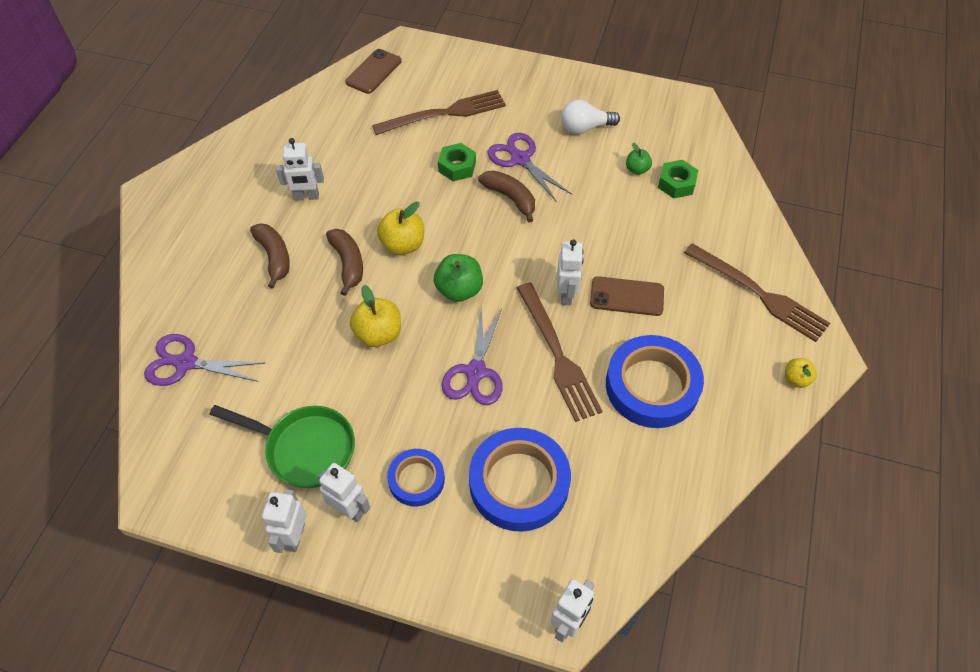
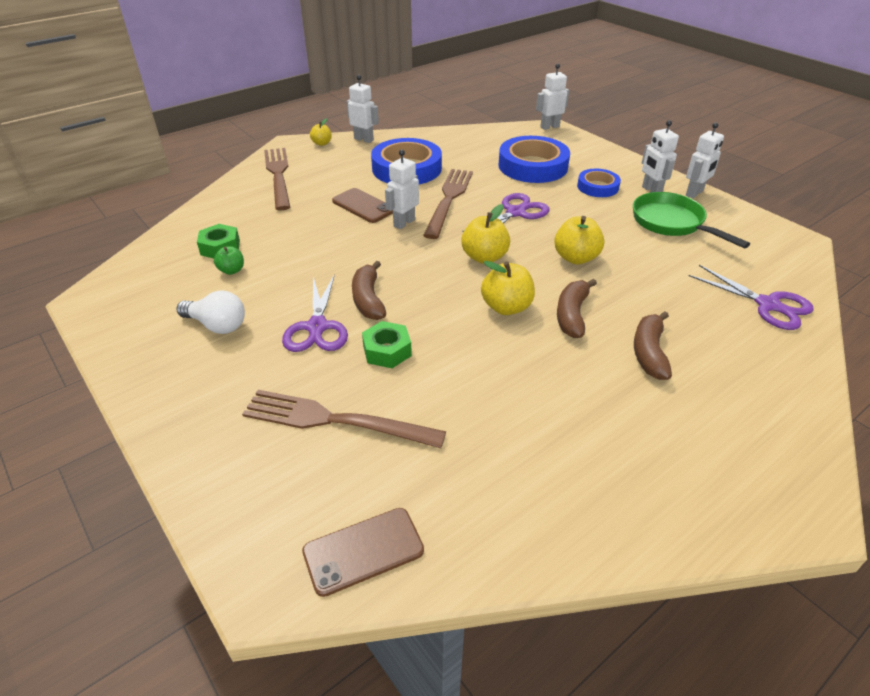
camera: 145 degrees left, 15 degrees down
(306, 197) = (582, 399): white robot -> white robot (364, 139)
(459, 290) = (484, 257): green apple -> yellow apple

